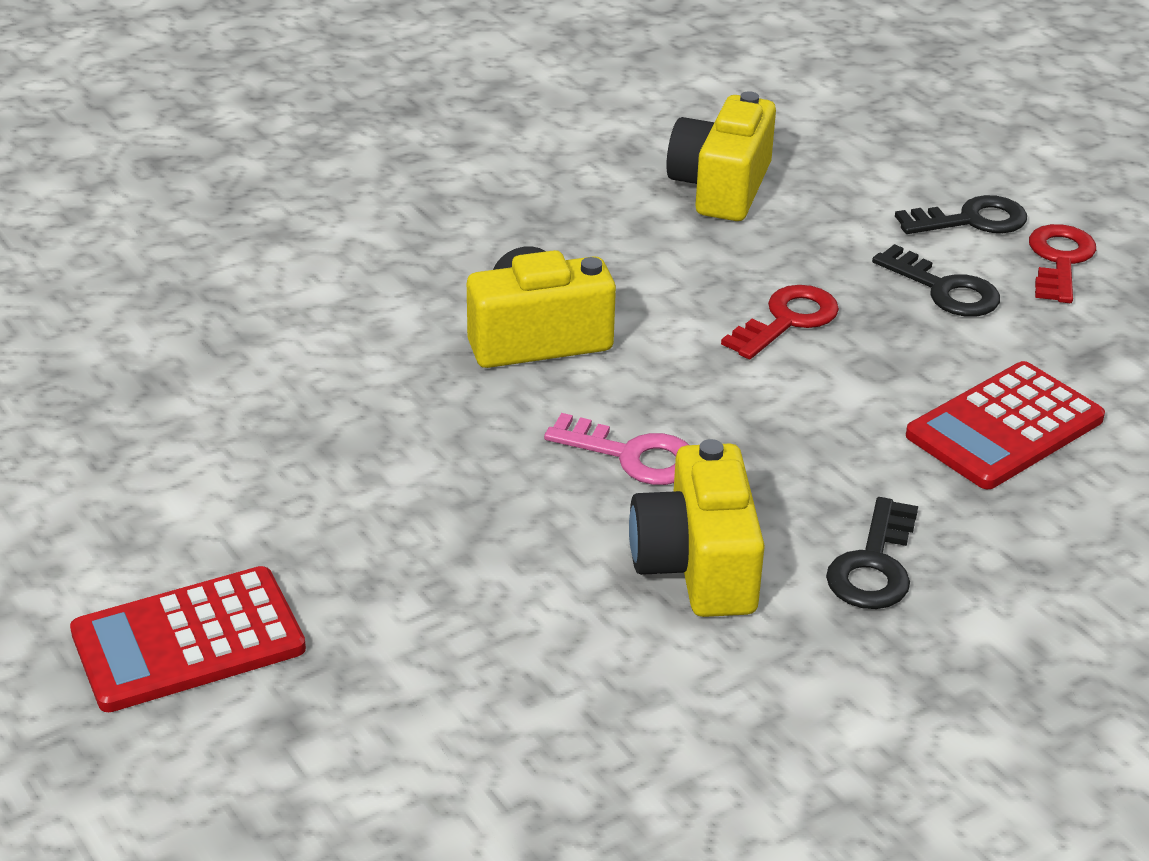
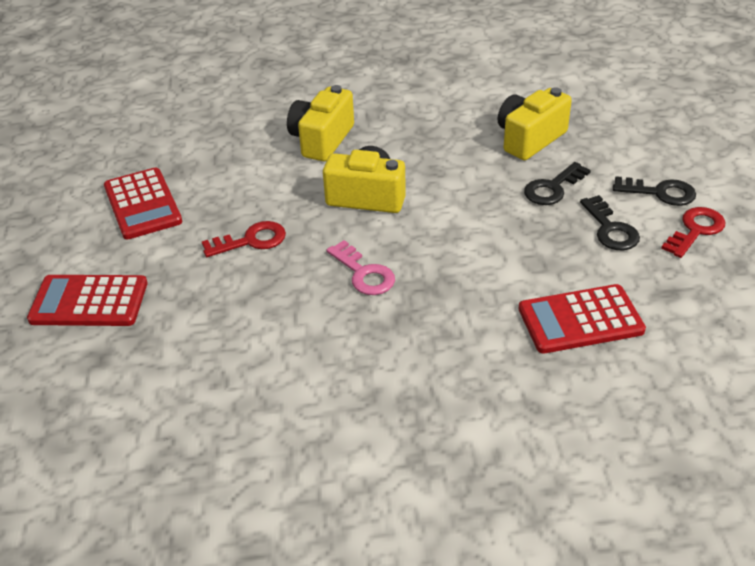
camera: 30 degrees right, 5 degrees up
(142, 454) = (142, 204): none -> red calculator
(697, 565) = (348, 344): yellow camera -> yellow camera (322, 140)
(787, 320) = (505, 223): red key -> red key (251, 240)
(874, 565) = (441, 375): black key -> black key (553, 188)

